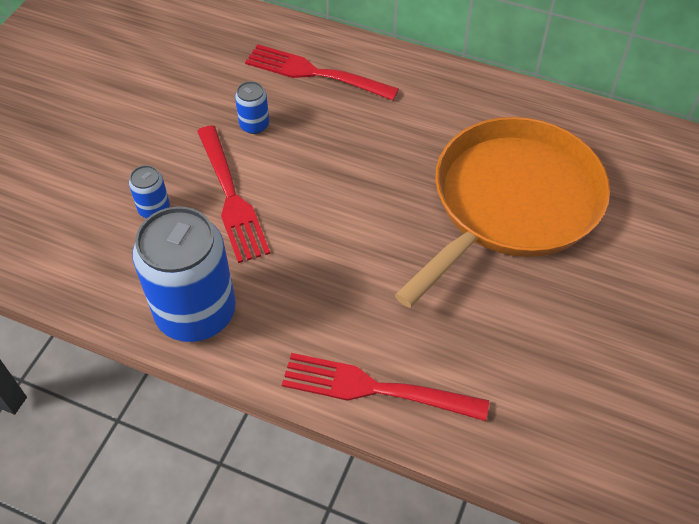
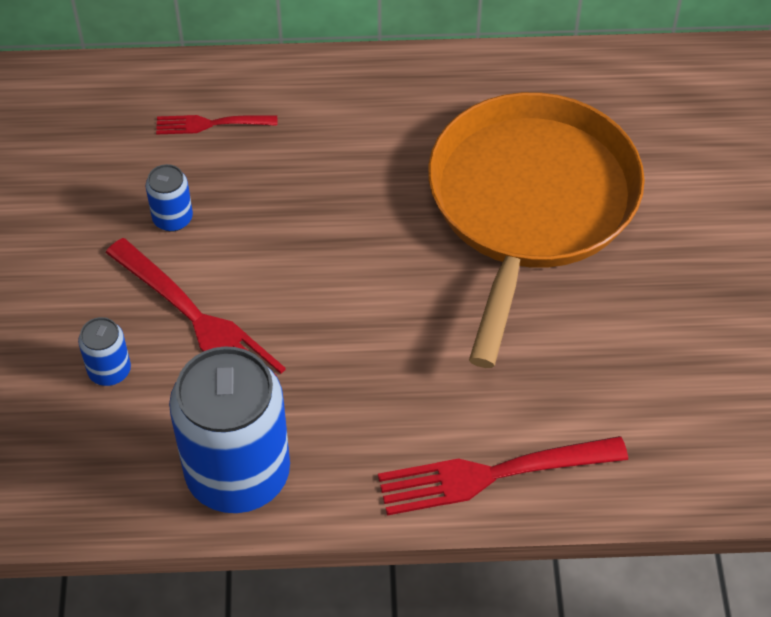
camera: 25 degrees left, 0 degrees up
(316, 73) = (212, 124): red fork -> red fork, size x0.57

